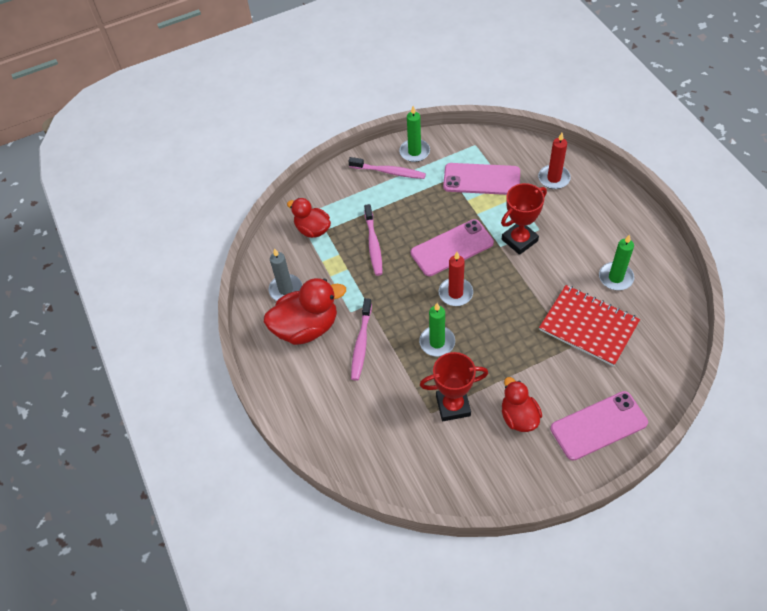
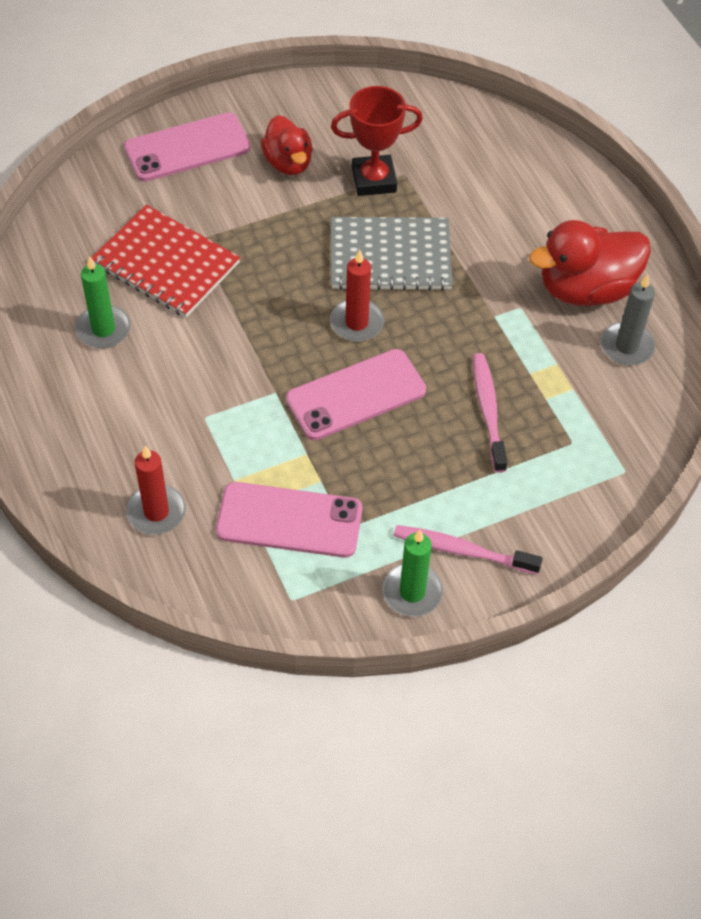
camera: 175 degrees right, 0 degrees up
(312, 229) = (595, 445): red duck -> none
(361, 343) = (501, 262): pink toothbrush -> none
(437, 342) = (390, 256): green candle -> grey notebook
(519, 240) = (241, 400): red trophy -> none

